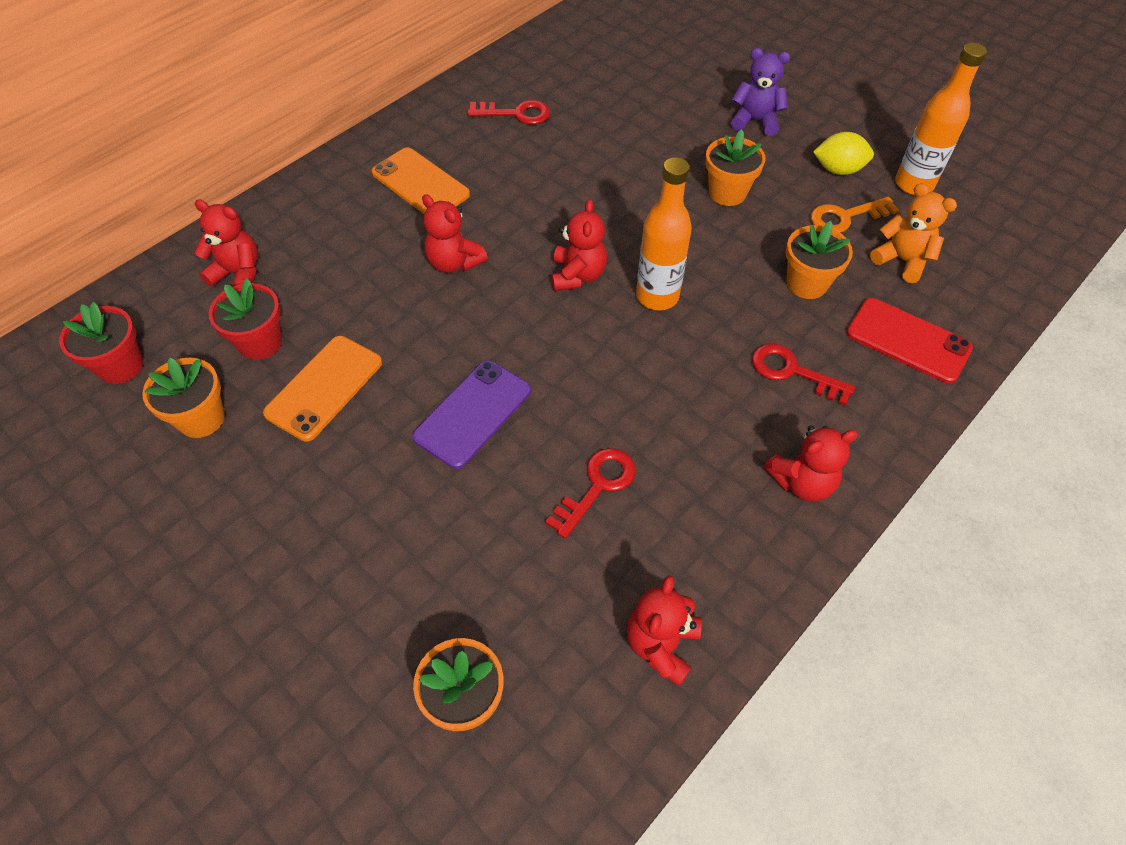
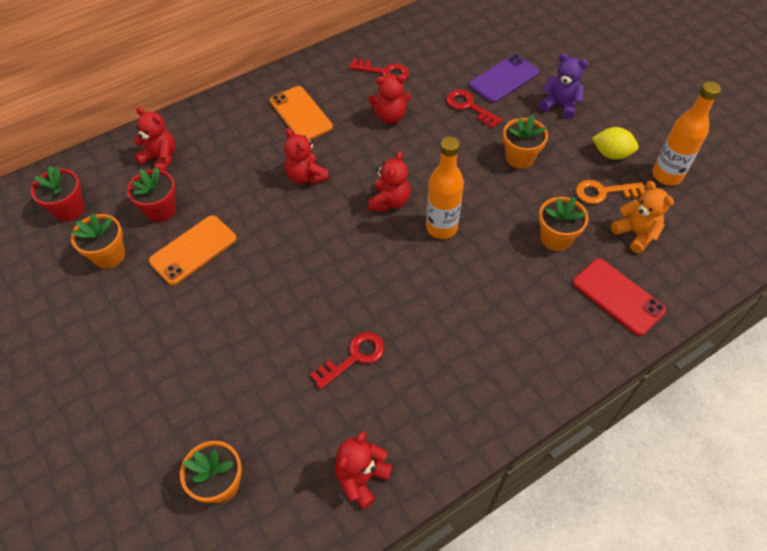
camera: 15 degrees right, 0 degrees up
(473, 413) = (286, 288): purple phone -> purple phone (504, 79)
(792, 372) = (522, 303): red key -> red key (469, 107)
(802, 482) = (500, 386): red teddy bear -> red teddy bear (390, 116)

